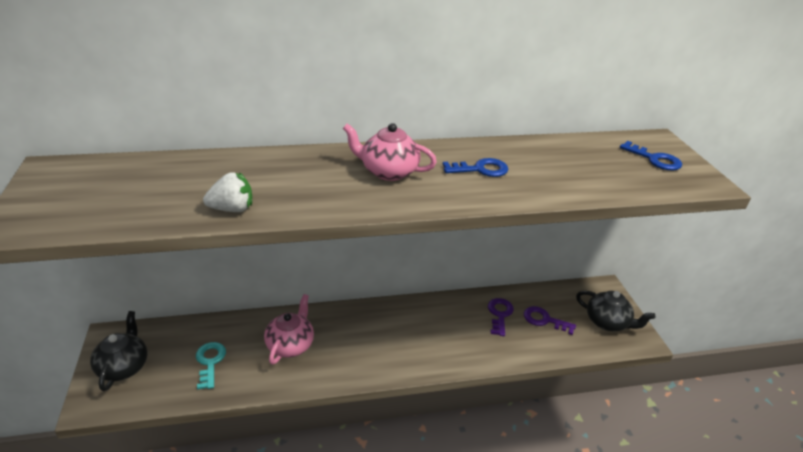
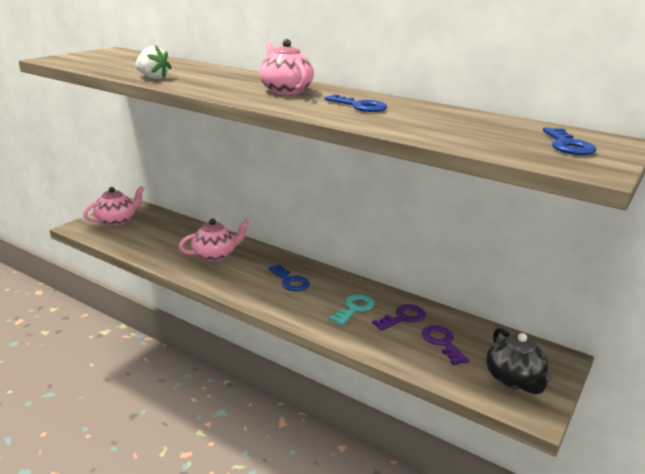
camera: 45 degrees right, 10 degrees down
(124, 366) = (117, 220): black teapot -> pink teapot
(210, 362) = (159, 239): turquoise key -> turquoise key (354, 308)
(388, 332) = (290, 281): none -> blue key

